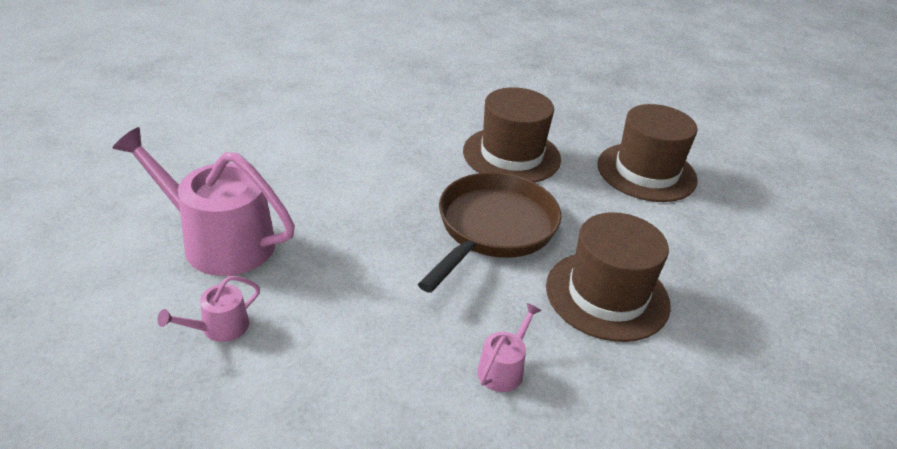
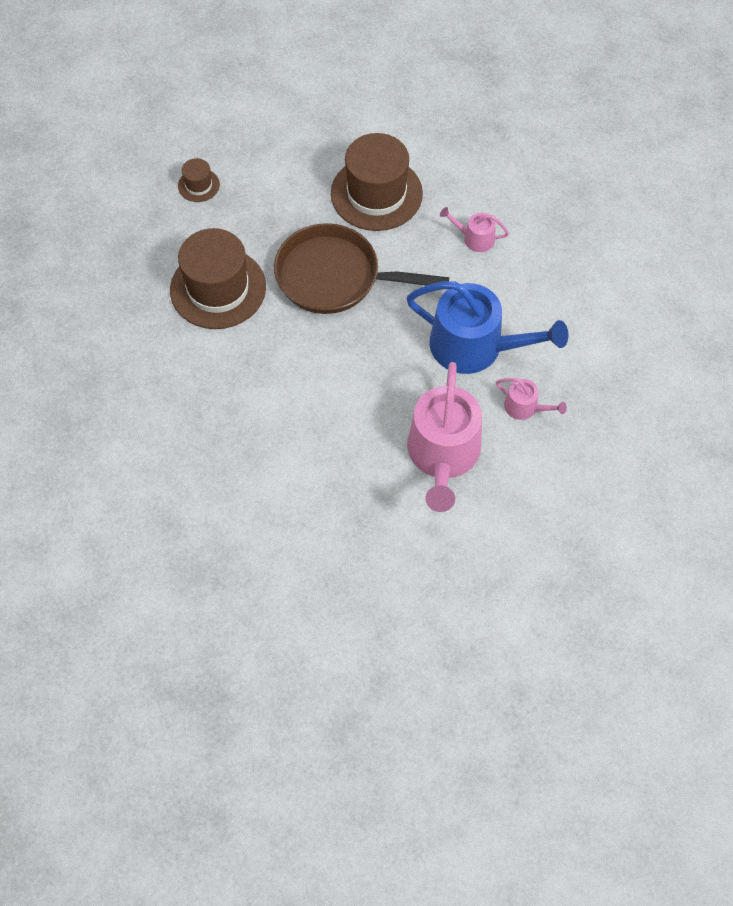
camera: 105 degrees left, 25 degrees up
(335, 311) = (475, 346): none -> blue watering can
(646, 172) = (198, 185): brown hat -> brown hat, size x0.46

